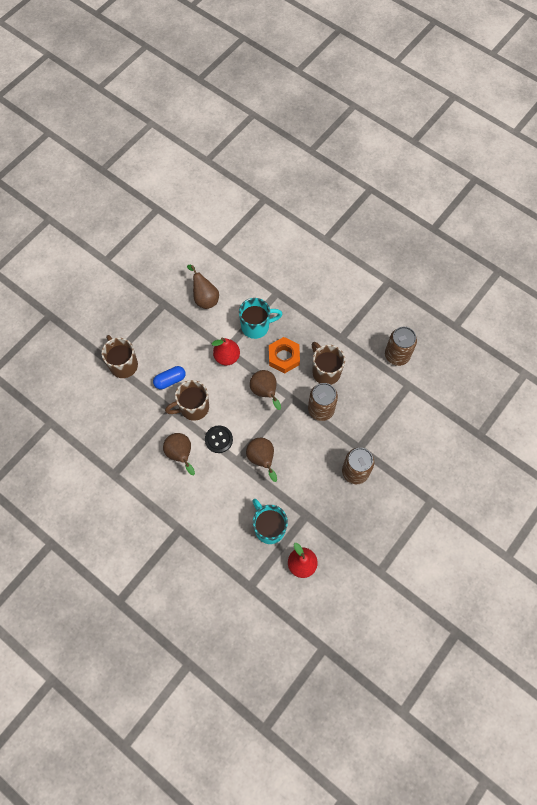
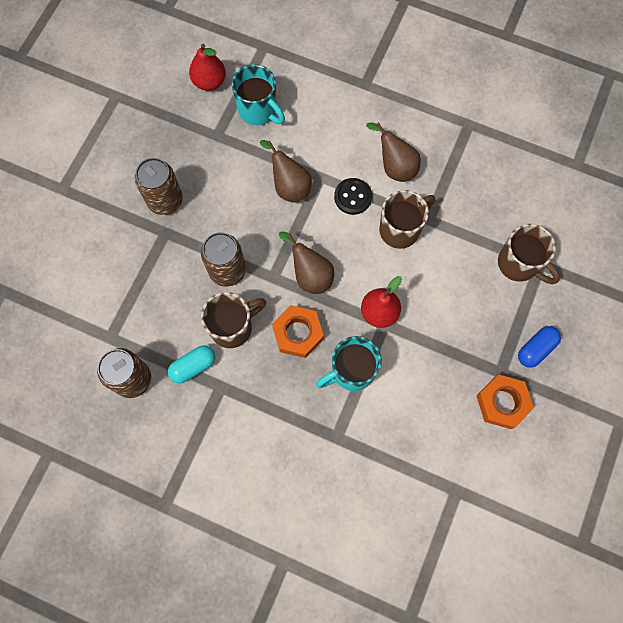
camera: 165 degrees right, 5 degrees up
(170, 287) = (502, 403): none -> orange nut
(170, 380) = (446, 258): blue capsule -> blue capsule (535, 349)
(205, 298) = (443, 397): brown pear -> none
(325, 371) = (233, 327): brown mug -> brown mug turned 75 degrees counterclockwise
(356, 353) = (193, 366): none -> turquoise capsule

